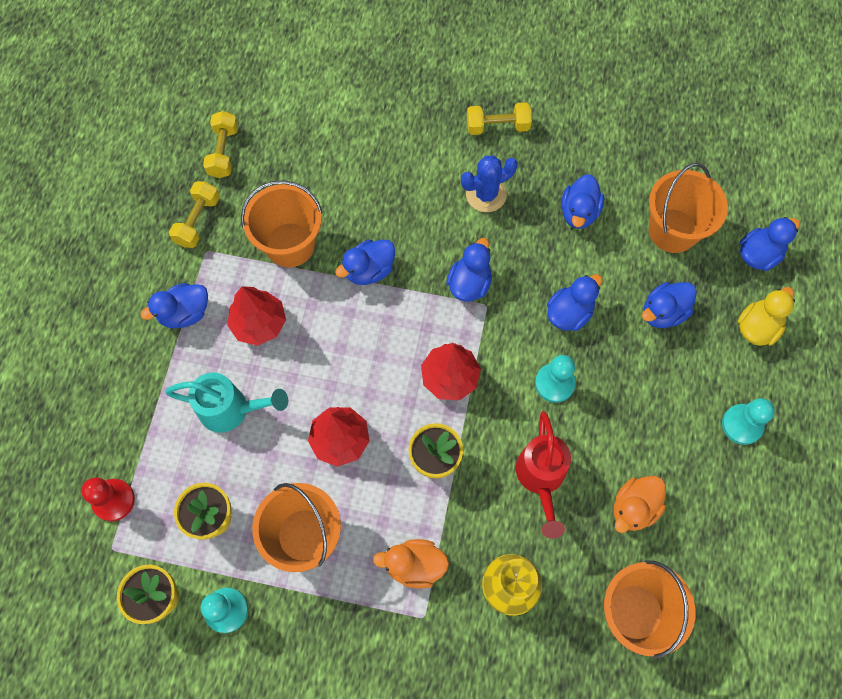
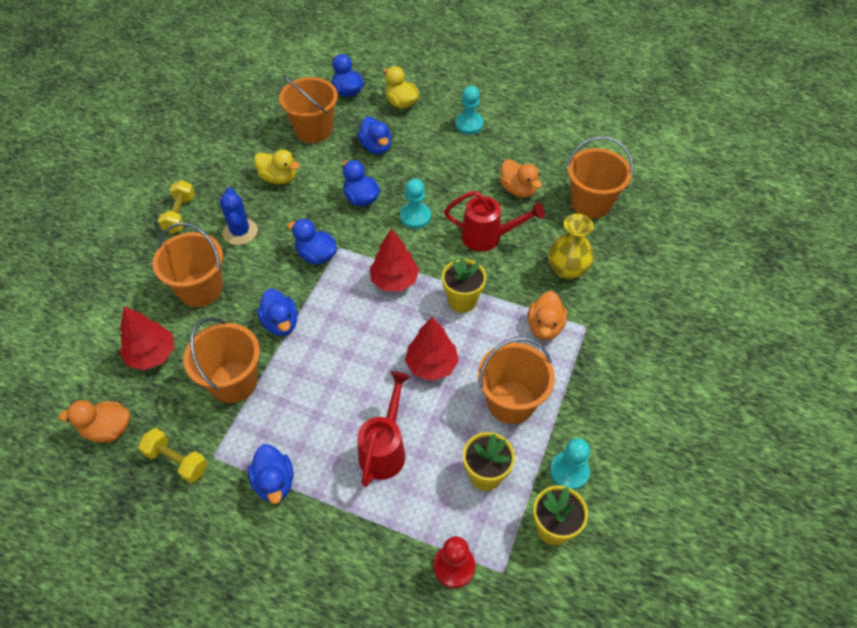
camera: 80 degrees left, 15 degrees down
(223, 152) = (108, 429): yellow dumbbell -> orange duck
(232, 410) = (385, 448): turquoise watering can -> red watering can
(259, 324) = (305, 416): red tree -> red tree (152, 355)
(399, 179) = (200, 289): none -> orange bucket
(579, 212) = (279, 178): blue duck -> yellow duck

